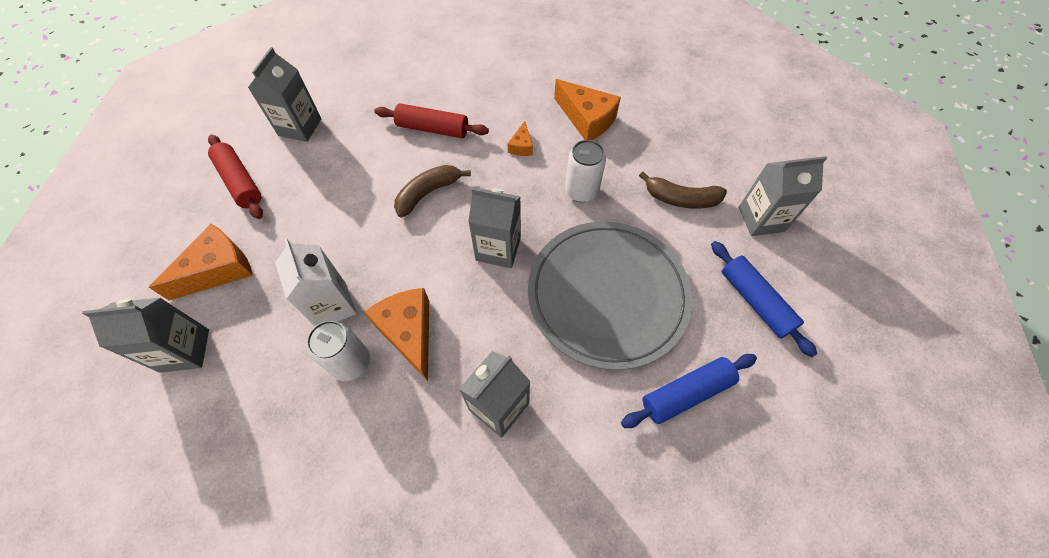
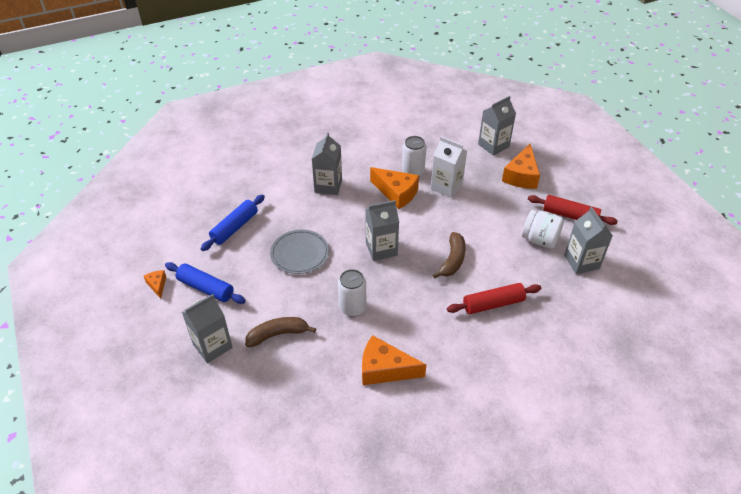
camera: 150 degrees right, 15 degrees down
(309, 170) = (540, 240): none -> white jar
(521, 146) = (418, 321): orange cheese -> orange cheese (157, 285)
(607, 295) = (300, 253): grey plate -> grey plate, size x0.55

